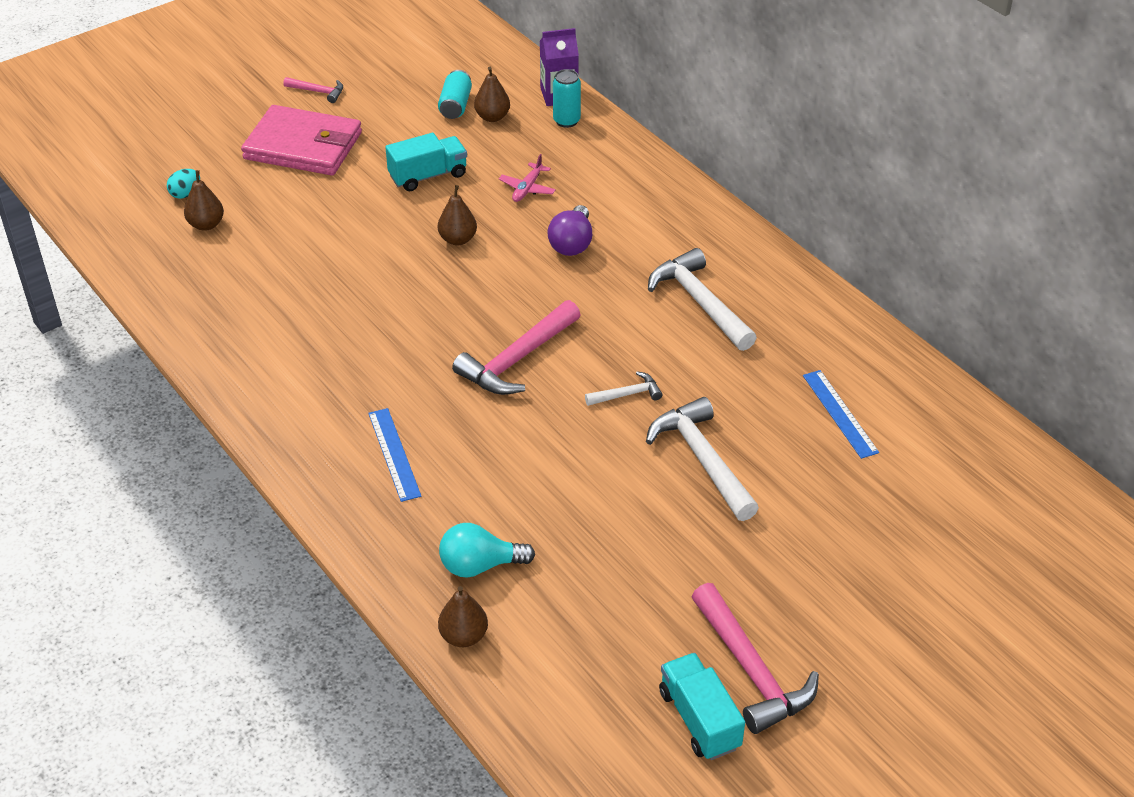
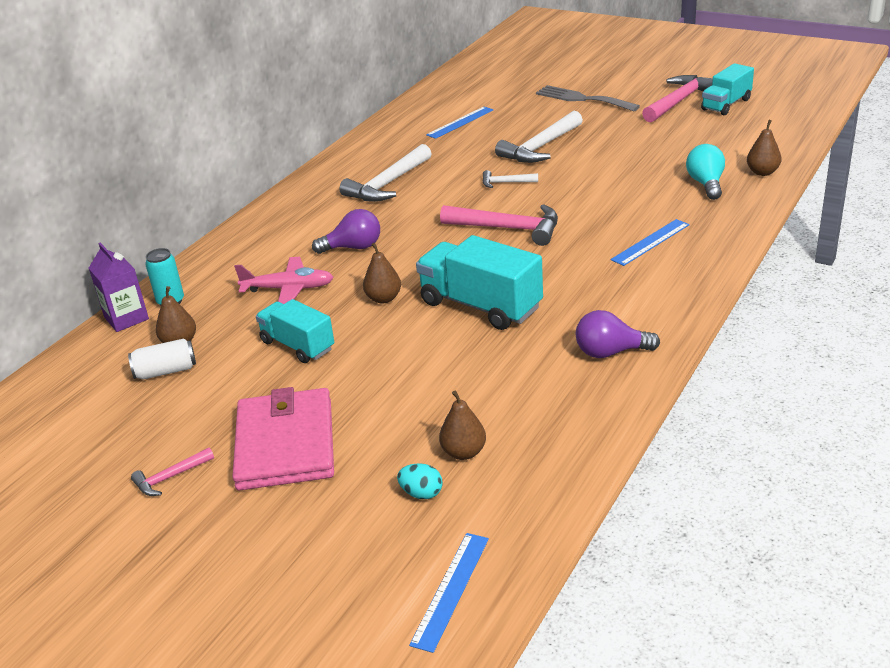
camera: 110 degrees left, 10 degrees down
(90, 182) = (450, 590): none -> blue ruler
(243, 345) = (610, 352): none -> purple light bulb
(318, 92) = (170, 477): pink hammer -> pink hammer turned 120 degrees counterclockwise
(389, 293) = (480, 306): none -> turquoise truck
(455, 105) = (166, 371): turquoise can -> white can
(479, 565) = (706, 184): turquoise light bulb -> turquoise light bulb turned 150 degrees counterclockwise
(527, 188) = (289, 289): pink plane -> pink plane, size x1.54
(627, 394) = (505, 183): white hammer -> white hammer turned 45 degrees counterclockwise
(837, 565) = (582, 99): none -> grey fork

